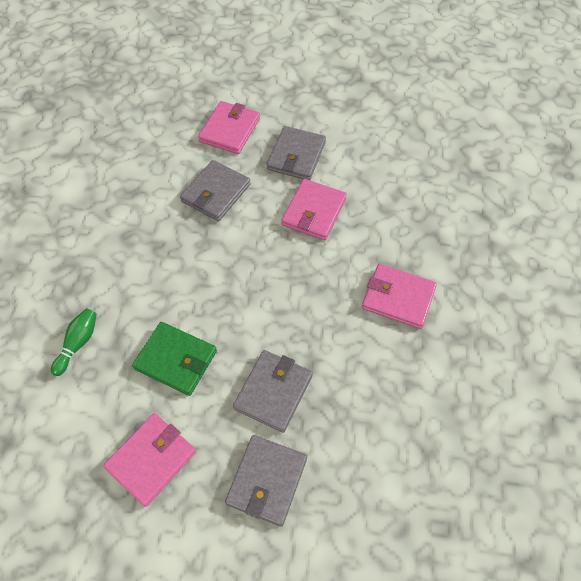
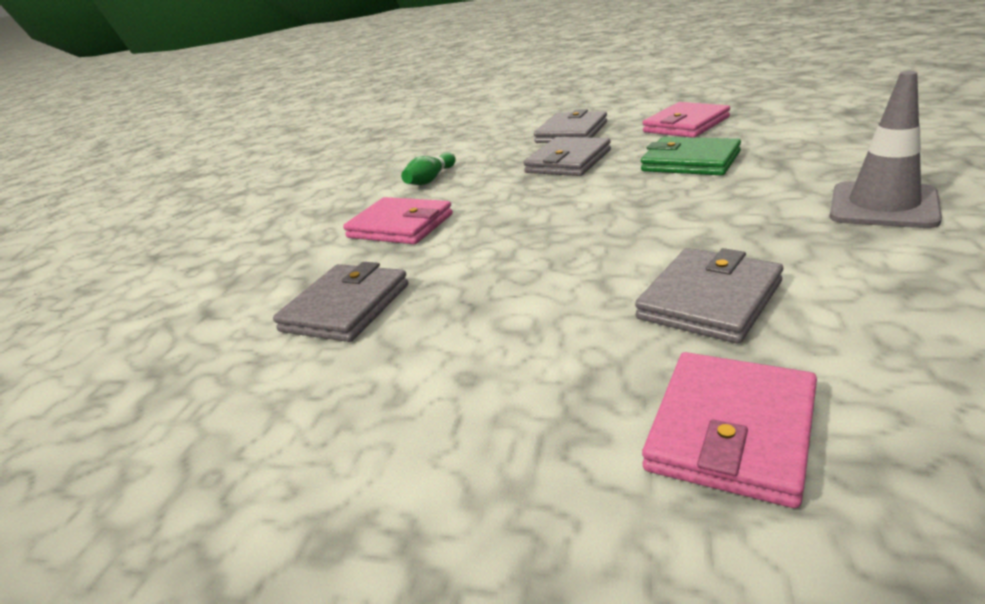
camera: 170 degrees left, 30 degrees down
(78, 343) = (832, 154): green bowling pin -> green bowling pin (430, 179)
(97, 262) = (883, 206): none -> grey traffic cone
(296, 156) = (529, 378): grey wallet -> grey wallet (346, 308)
(314, 212) = (501, 291): pink wallet -> none

